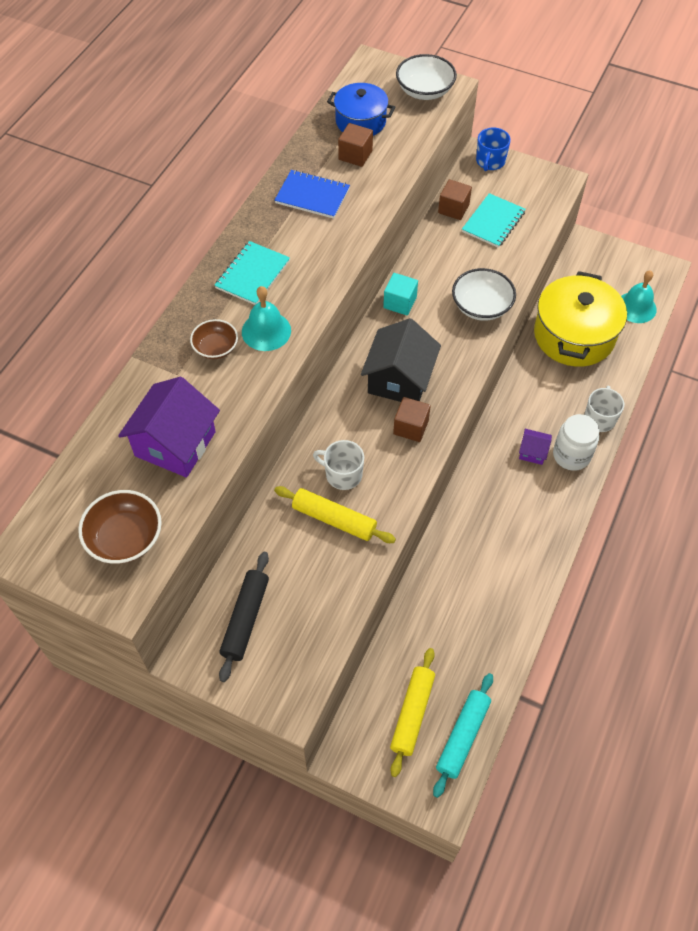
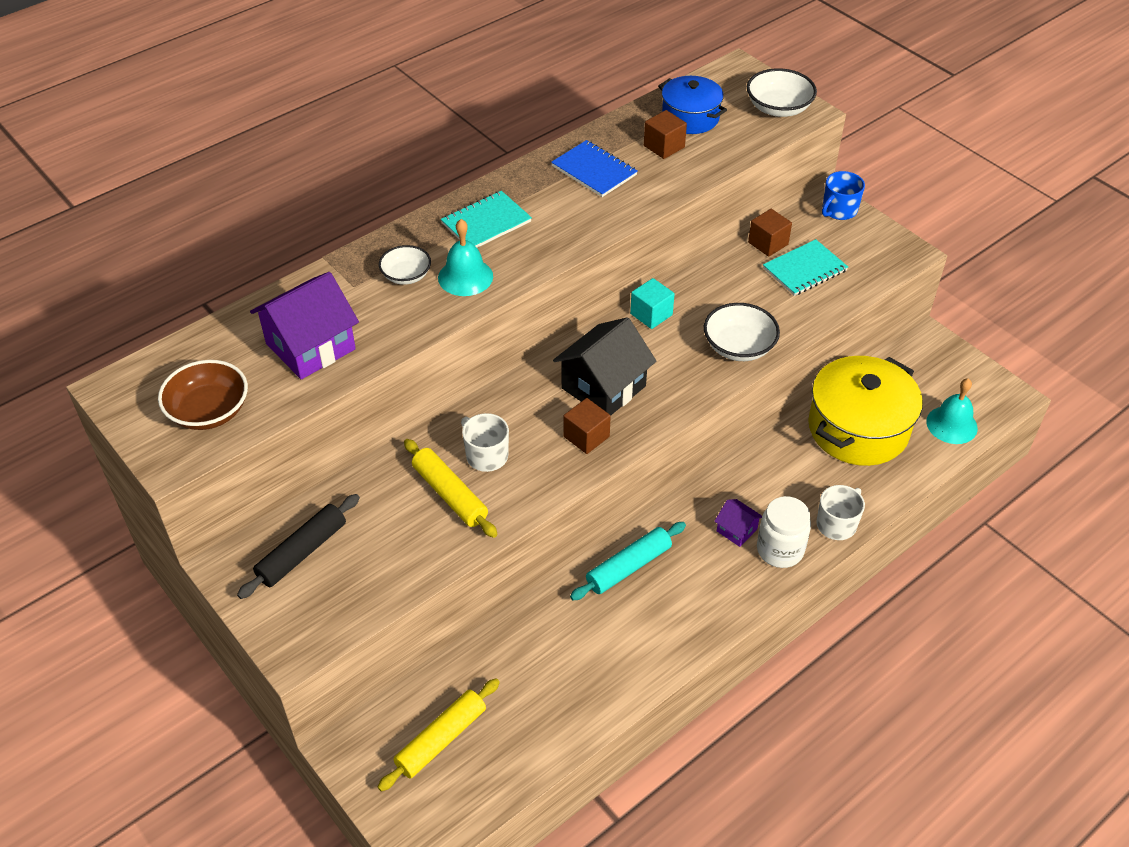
camera: 25 degrees right, 10 degrees down
(215, 348) = (406, 275): brown bowl -> white bowl
(462, 736) = (481, 786): turquoise rolling pin -> turquoise rolling pin (628, 567)

